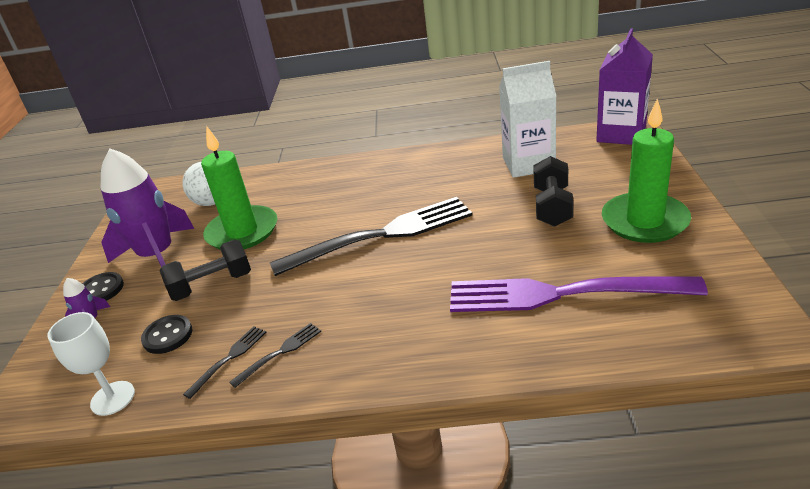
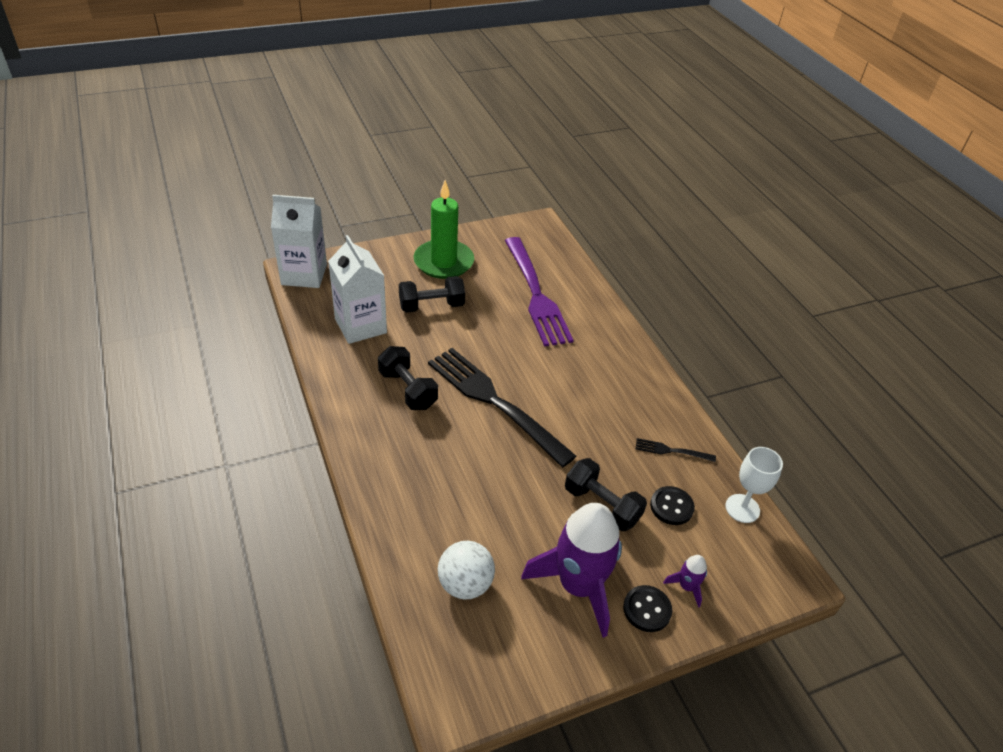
camera: 120 degrees left, 10 degrees up
(242, 232) = (516, 519): green candle -> none
(279, 353) = (651, 422): black fork -> none
(425, 186) = (408, 390): none -> black dumbbell
(621, 134) = (304, 274): purple carton -> white carton

